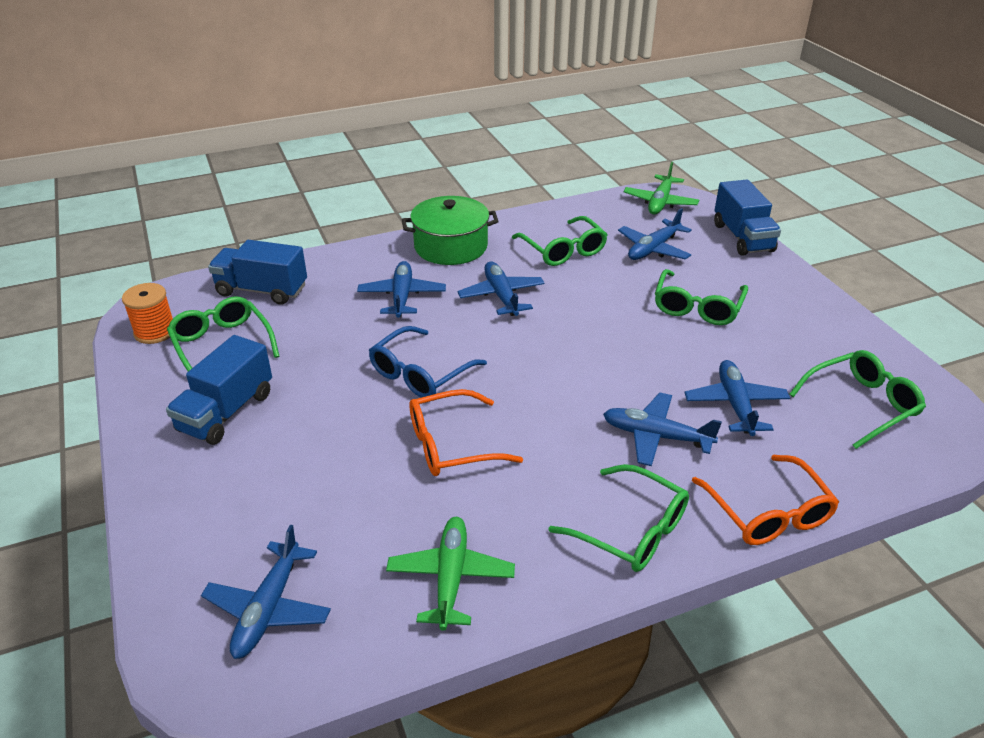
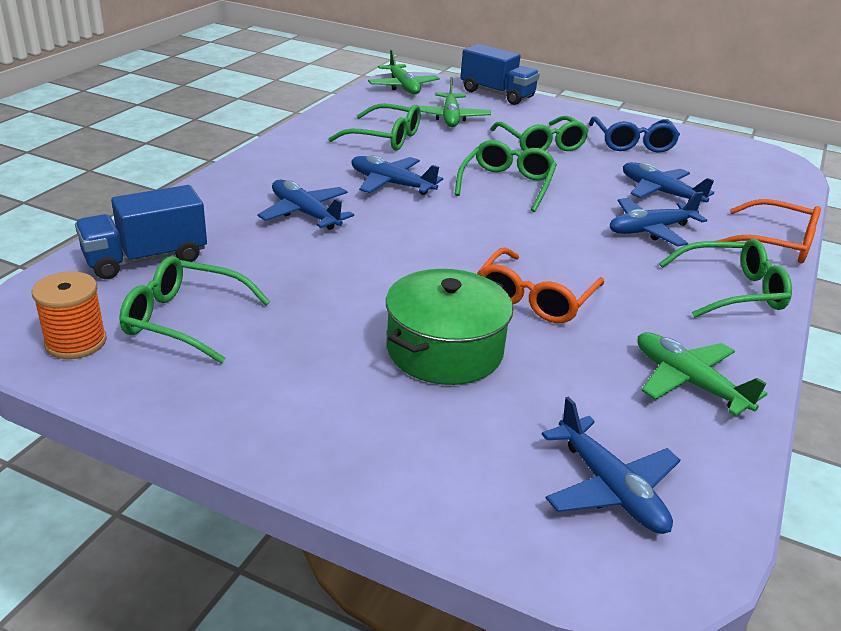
camera: 45 degrees left, 5 degrees down
(226, 412) = (295, 370): blue truck -> none
(419, 374) = (423, 262): blue glasses -> blue glasses (633, 143)
(451, 246) = (284, 163): green pot -> green pot (445, 350)
(653, 249) = (450, 118): blue plane -> green plane
(862, 404) = (719, 165): green glasses -> green glasses (507, 184)

